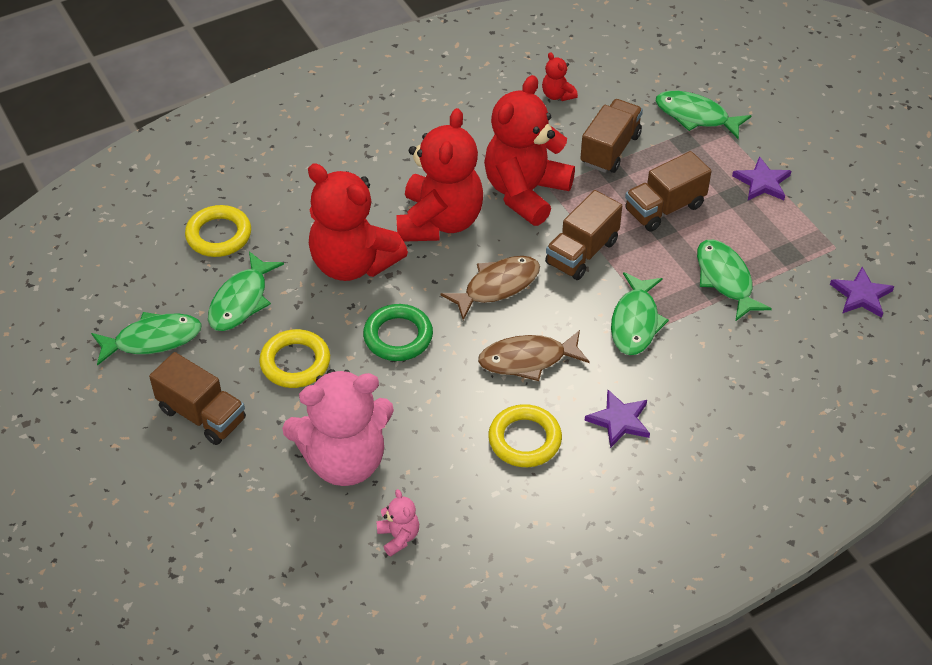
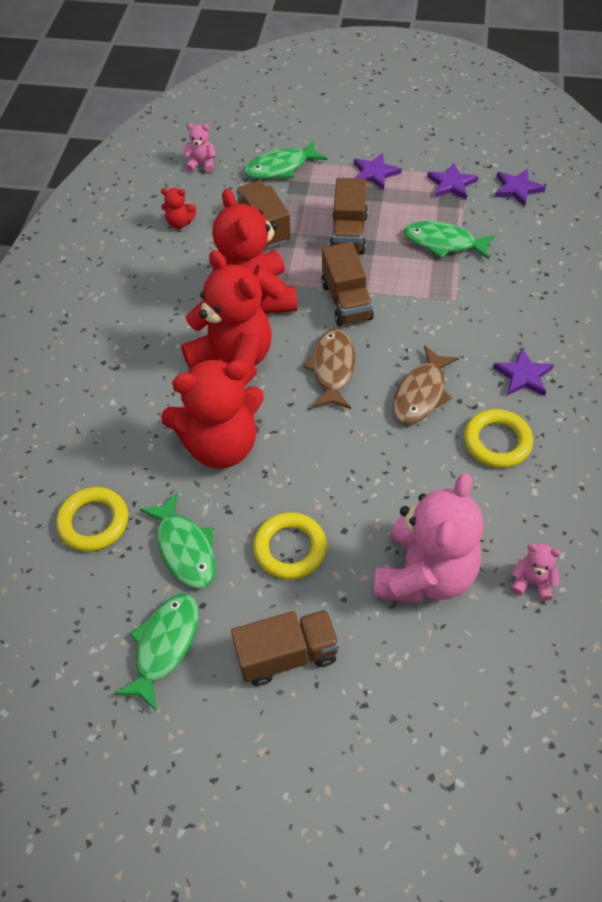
camera: 50 degrees left, 5 degrees up
(398, 336) = (326, 461): green ring -> none
(635, 322) = (439, 312): green fish -> none
(641, 65) = (202, 164): none -> pink teddy bear
(811, 244) = (451, 184): none -> purple star

